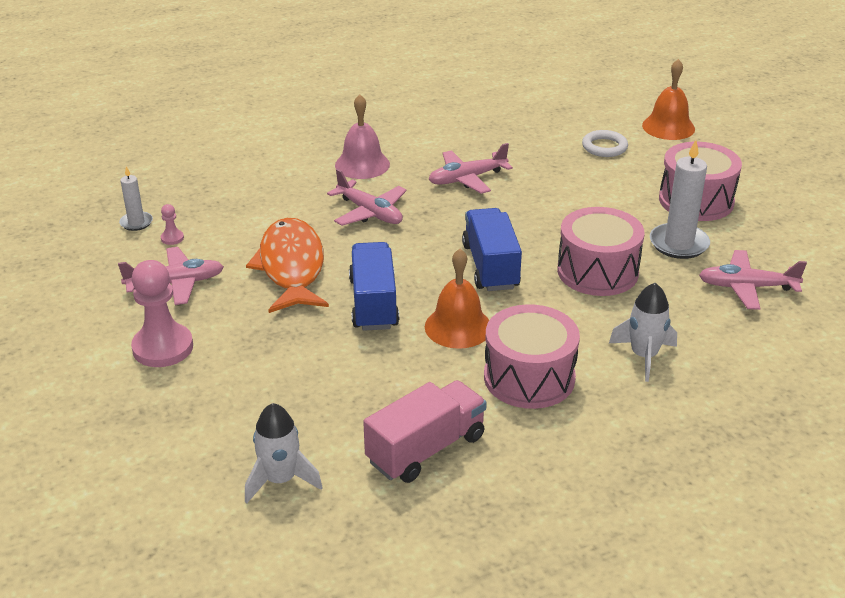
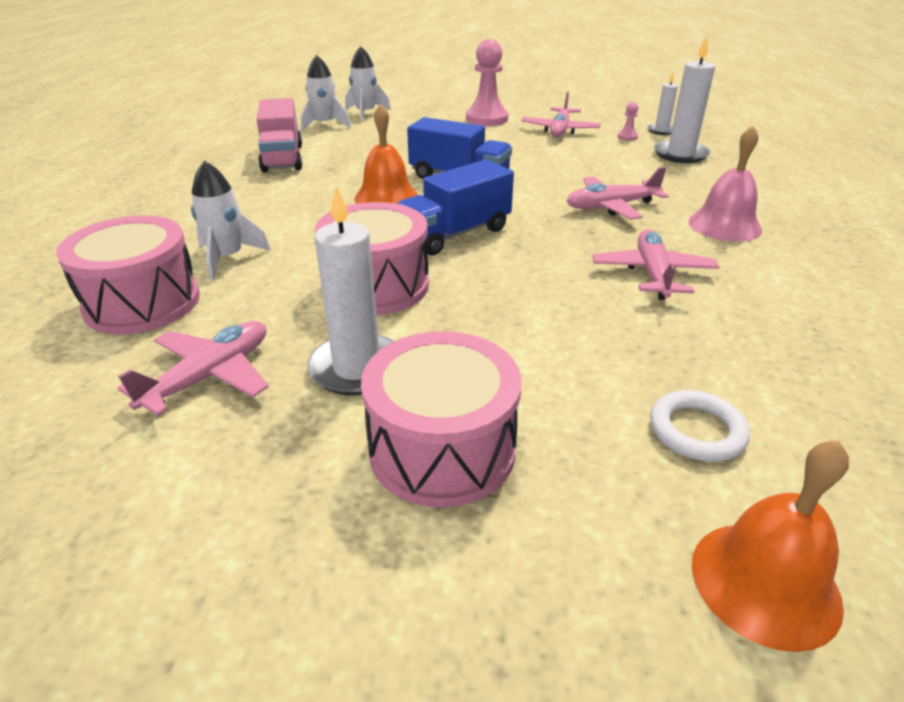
camera: 120 degrees right, 0 degrees up
(202, 465) = (366, 113): none -> white rocket
(210, 202) = (680, 154): none -> white candle
(291, 267) = (544, 162): orange fish -> none
(490, 266) = (455, 234): blue truck -> blue truck turned 120 degrees clockwise
(529, 377) = (288, 204): pink drum -> pink drum (142, 302)

